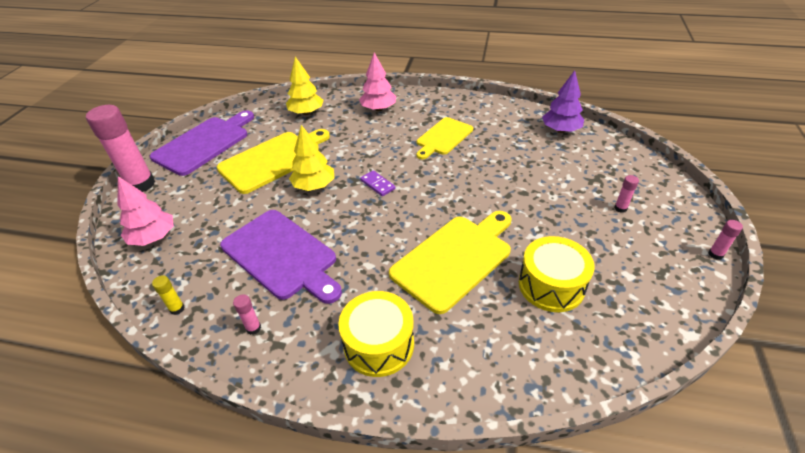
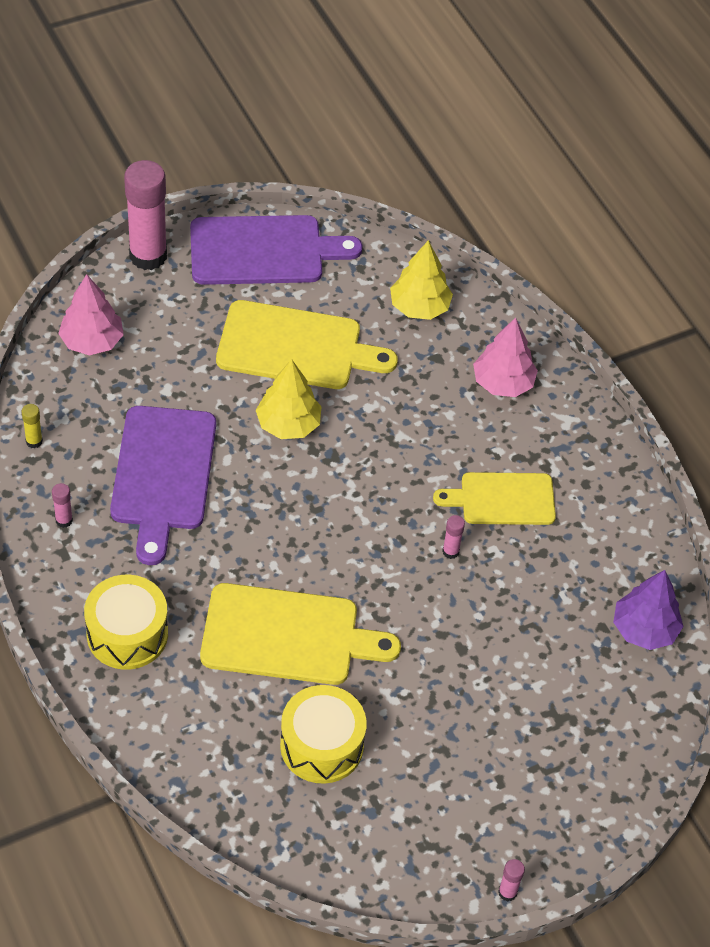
camera: 45 degrees right, 10 degrees up
(377, 184) = (345, 486): purple domino -> none
(620, 208) = (517, 766): pink glue stick -> pink glue stick (450, 551)

